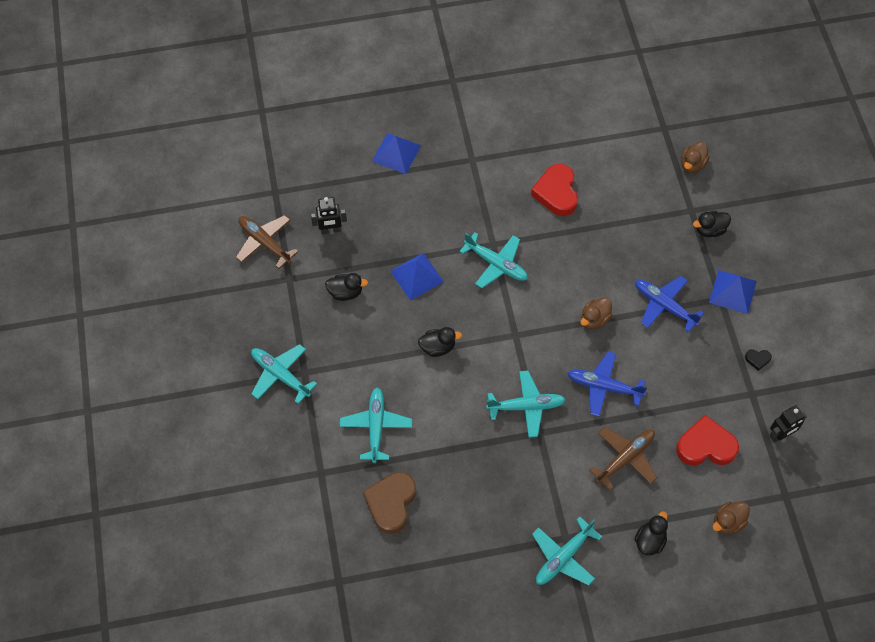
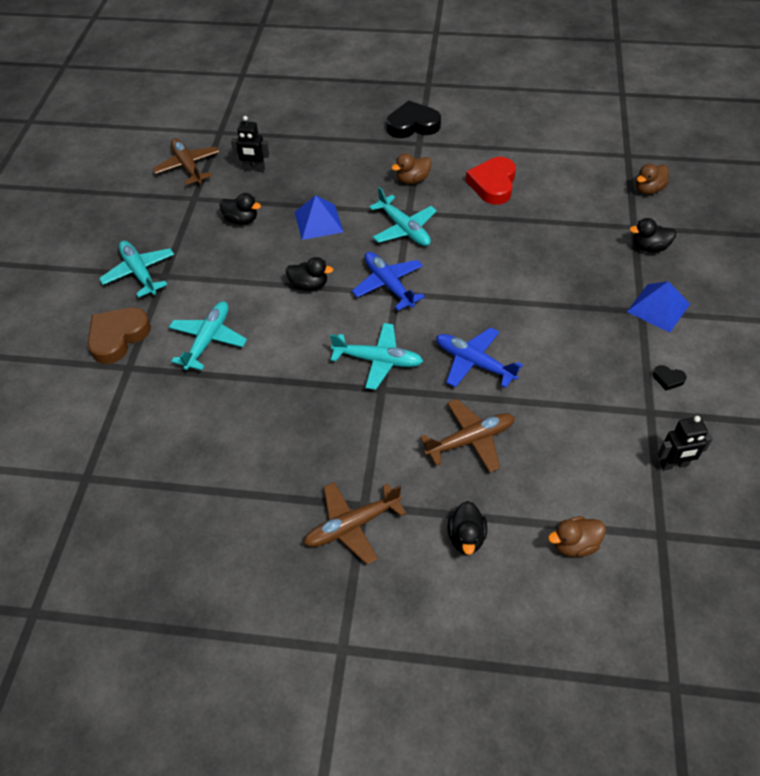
camera: 20 degrees right, 10 degrees down
(391, 503) = (185, 415): brown heart -> brown heart (118, 337)
(396, 153) = (348, 125): blue pyramid -> none
(458, 138) = (413, 125): none -> black heart
(563, 557) = (352, 525): turquoise plane -> brown plane
(594, 319) = (489, 298): brown duck -> brown duck (412, 179)
(650, 540) = (466, 537): black duck -> black duck turned 135 degrees clockwise
(664, 306) = (573, 303): blue plane -> blue plane (388, 285)
(705, 446) = (574, 452): red heart -> none

